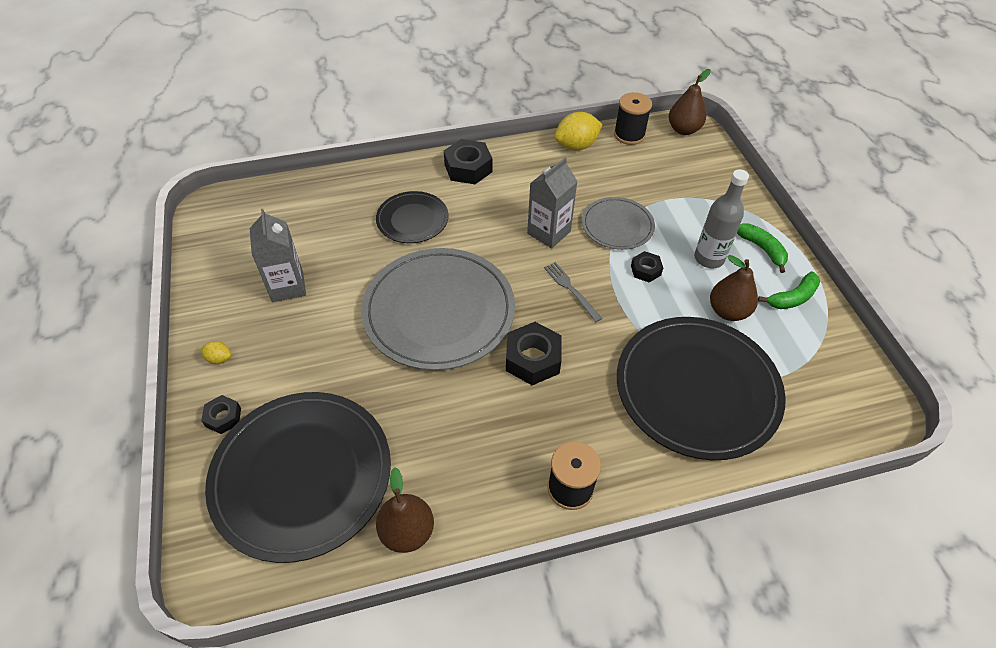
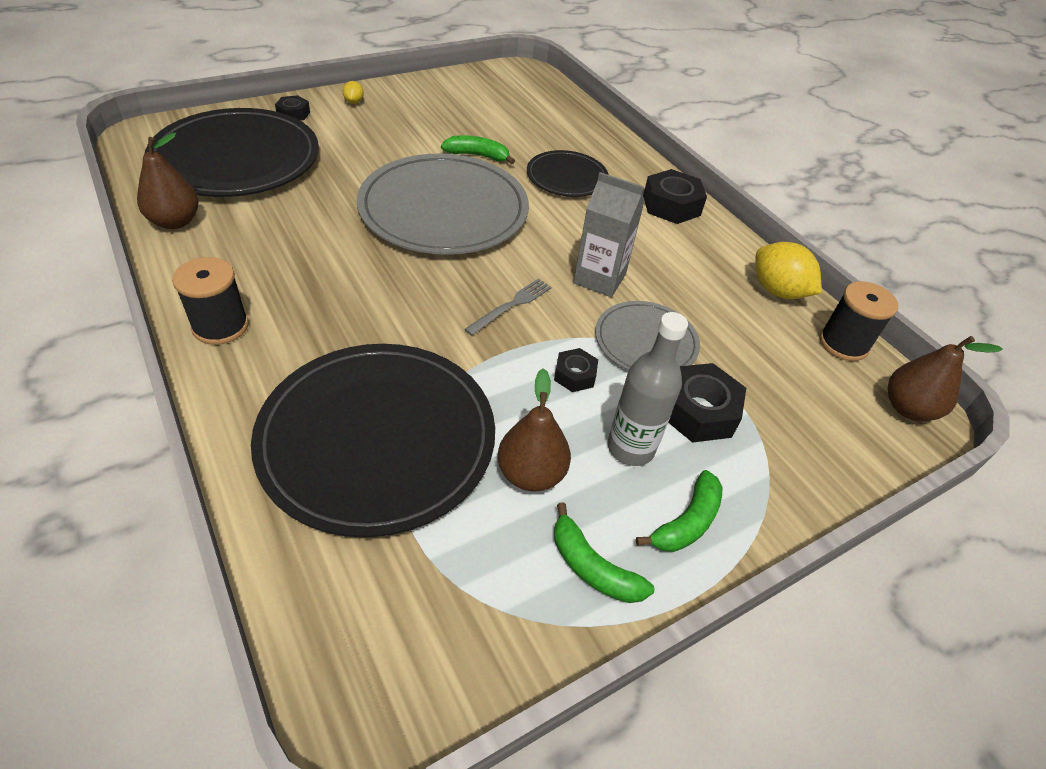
camera: 70 degrees right, 5 degrees down
(287, 286) = (445, 120): grey carton -> none
(360, 273) = (477, 155): none -> green banana
(533, 359) = (394, 282): black nut -> black nut (698, 411)

